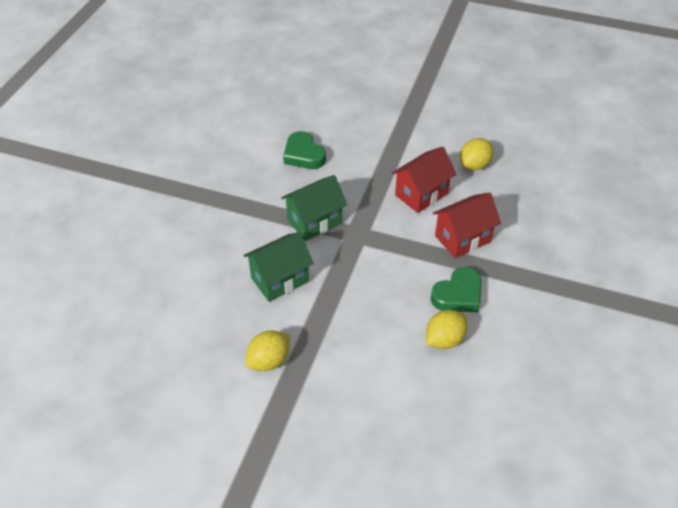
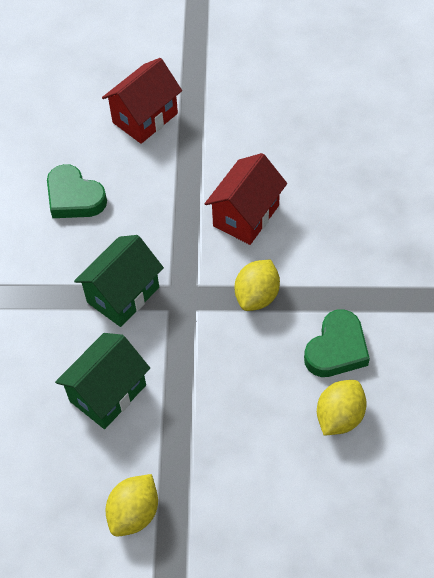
camera: 15 degrees left, 10 degrees up
(463, 239) = (317, 266): red house -> red house (145, 118)
(474, 165) = (299, 153): yellow lemon -> yellow lemon (257, 296)

